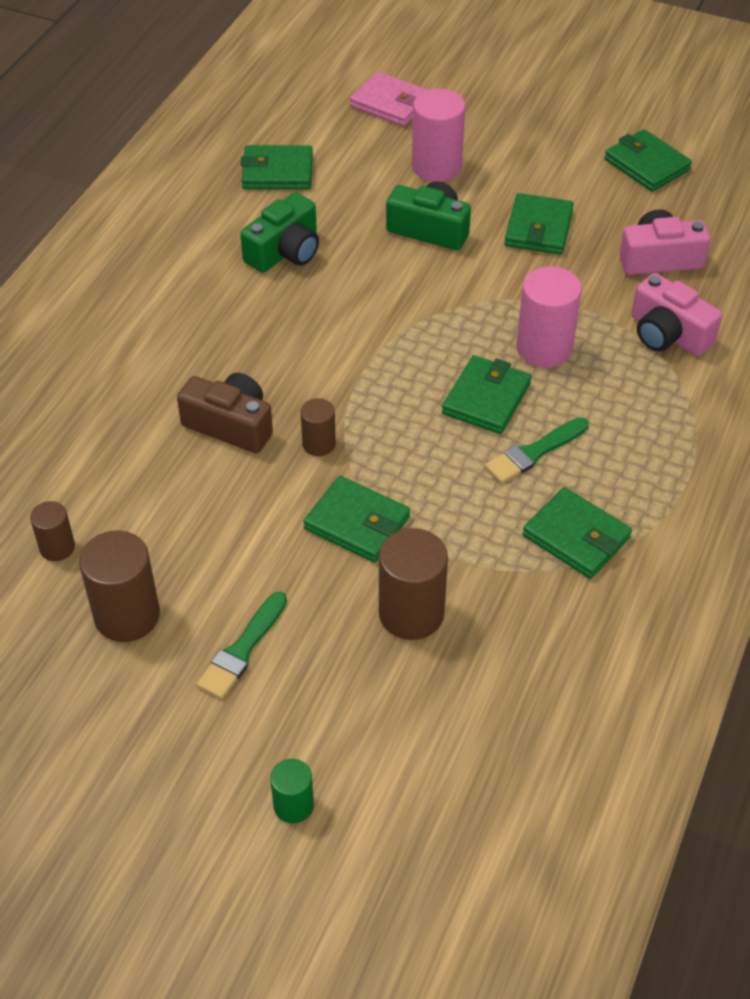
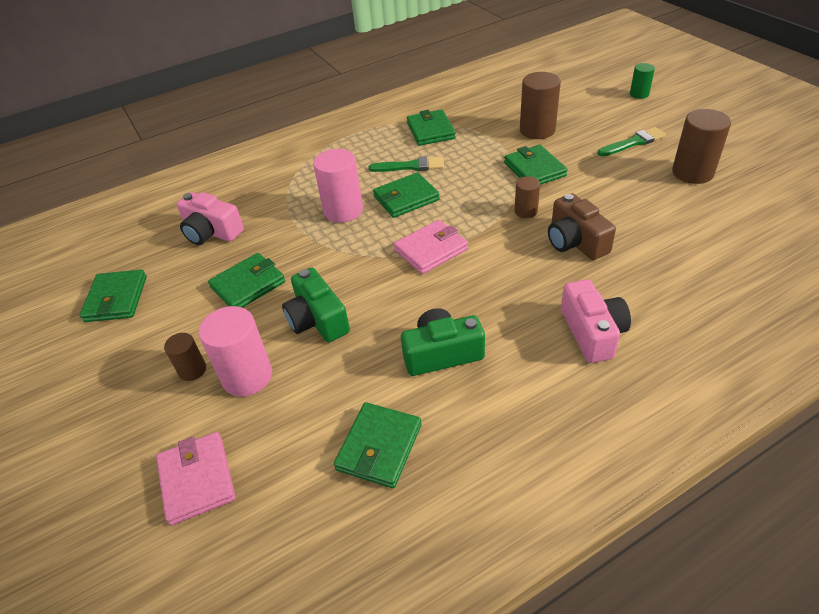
camera: 140 degrees left, 5 degrees down
(57, 547) = (727, 216): brown cylinder -> brown cylinder (192, 370)
(277, 172) = (379, 447): green wallet -> green wallet turned 75 degrees clockwise
(388, 344) = (431, 250): none -> pink wallet
(668, 334) = (270, 191): pink camera -> pink camera (592, 332)

